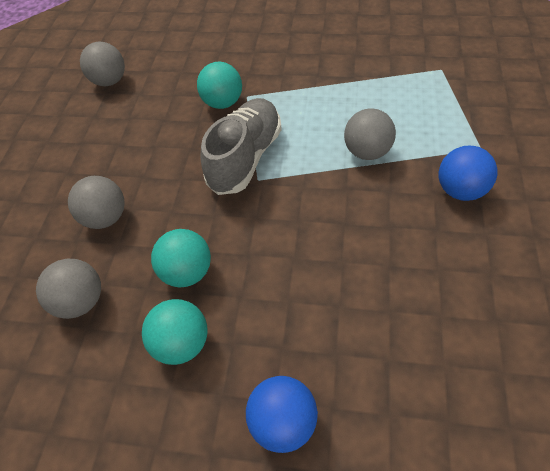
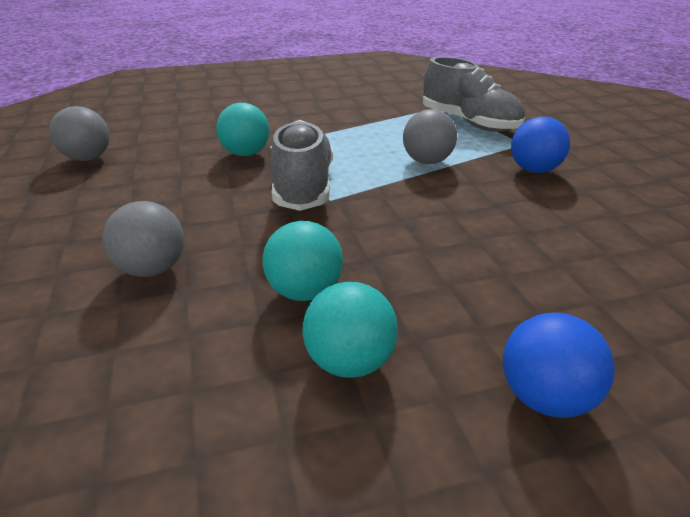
camera: 30 degrees left, 20 degrees down
(81, 301) = (164, 362): grey ball -> none
(448, 103) = (469, 123): none -> grey shoe

